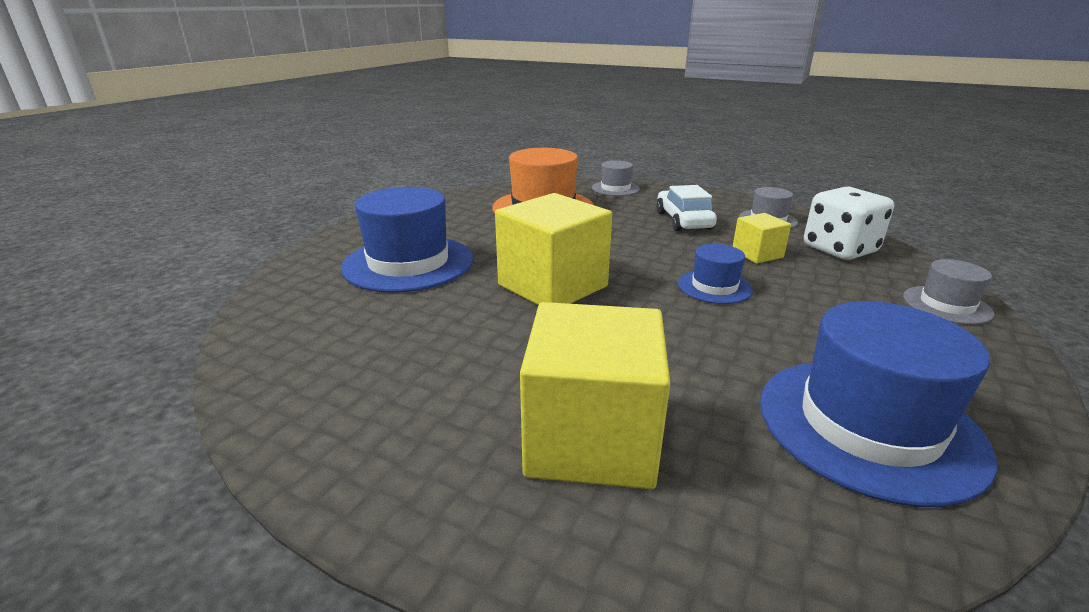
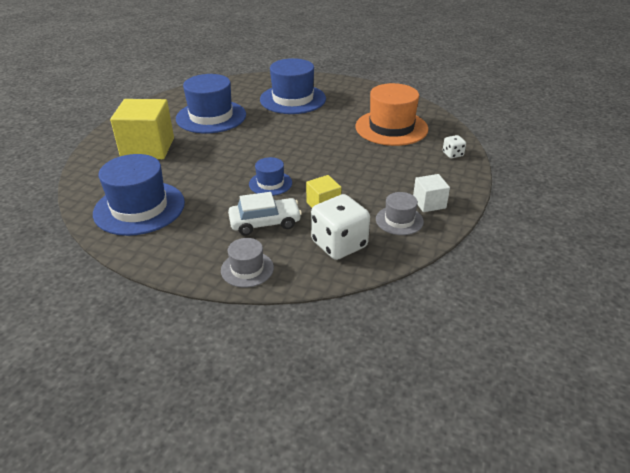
camera: 85 degrees right, 10 degrees up
(442, 348) = (211, 117): none -> blue hat
(552, 286) = (269, 136): yellow cube -> none
(615, 188) = (452, 154): grey hat -> white dice
(683, 221) = (383, 180): white car -> white car (265, 223)
(725, 206) = (429, 203): none -> white cube

